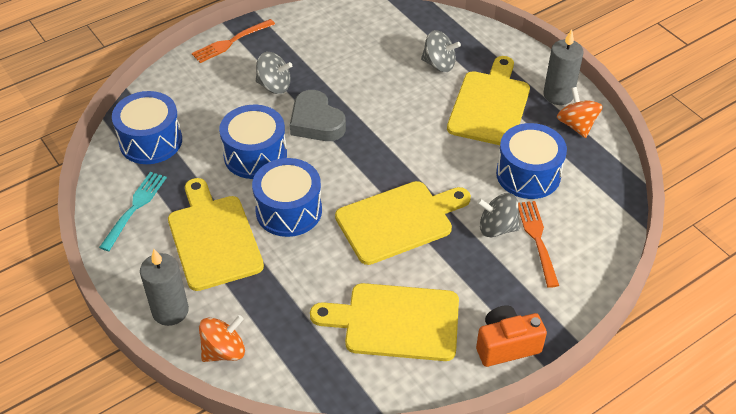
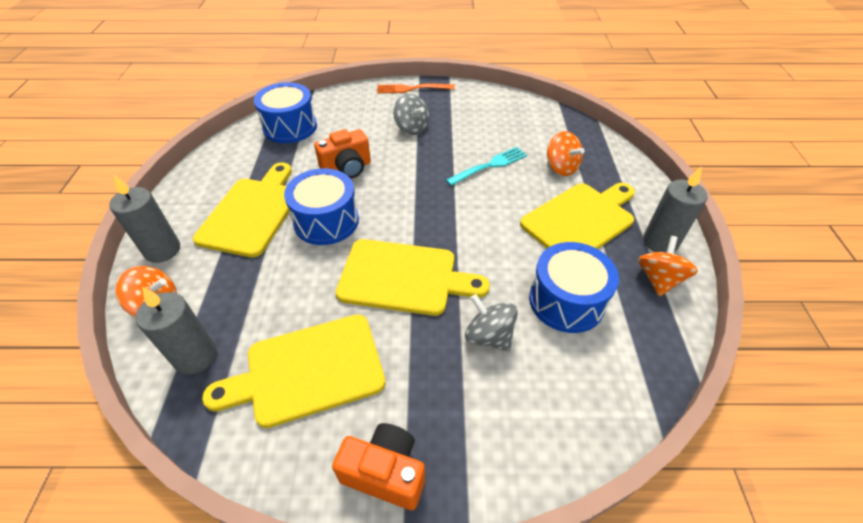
camera: 35 degrees right, 0 degrees up
(135, 208) = (229, 165): turquoise fork -> turquoise fork (489, 166)
(255, 155) = (347, 168): blue drum -> orange camera
(301, 363) = (195, 356): none -> grey candle
(316, 122) = (416, 166): grey heart -> none
(395, 322) = (308, 371): yellow cutting board -> yellow cutting board turned 60 degrees counterclockwise
(439, 64) = (561, 167): grey spinning top -> orange spinning top
(537, 239) = (521, 373): orange fork -> none

